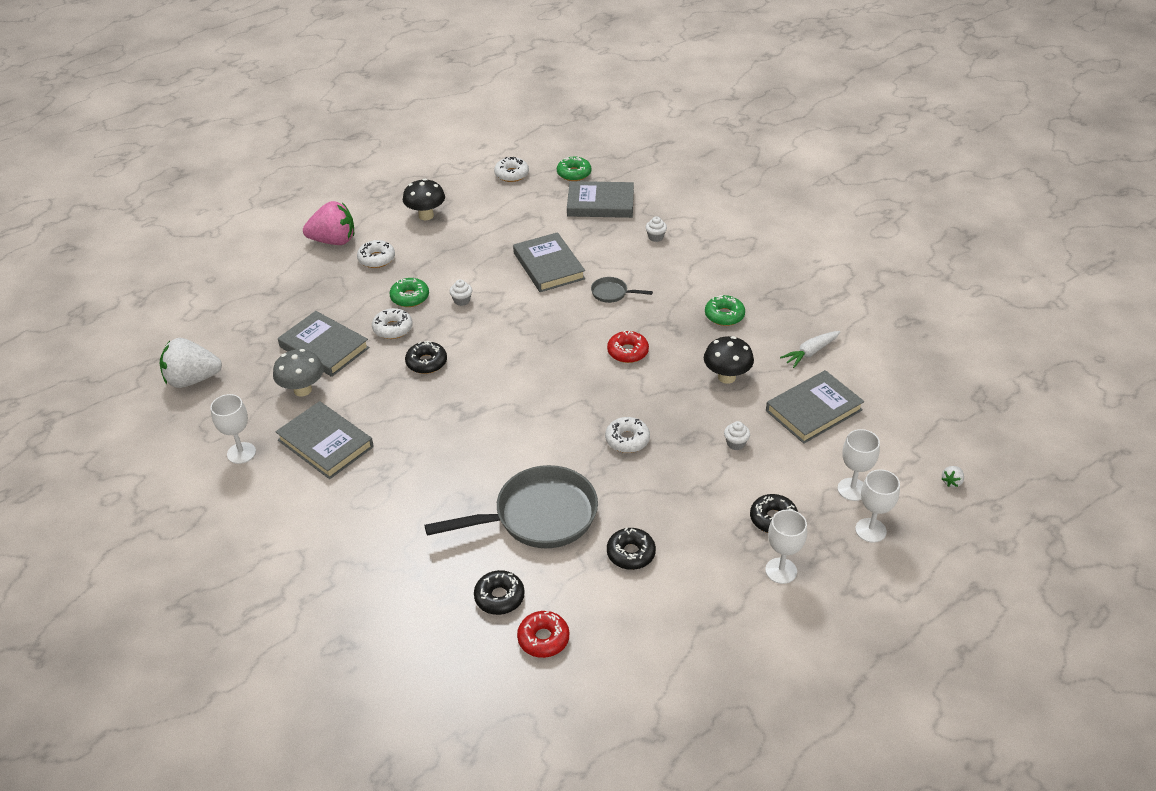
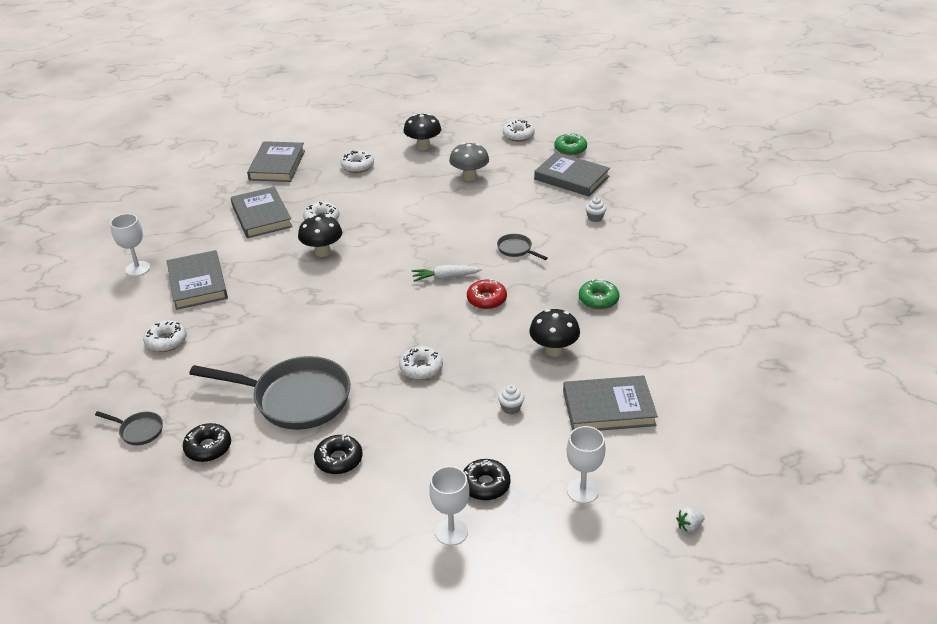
camera: 30 degrees right, 5 degrees down
(192, 380) = (156, 208): white strawberry -> none
(302, 390) = (219, 240): grey mushroom -> grey mushroom (469, 177)
(333, 241) = (339, 144): pink strawberry -> none
(352, 515) = (166, 341): none -> white donut
(410, 297) = (355, 201): green donut -> none
(414, 612) = (139, 431): none -> grey pan
(426, 362) = (322, 252): black donut -> black mushroom
(462, 301) = (391, 216): white cupcake -> none
(543, 639) = (209, 495): red donut -> none
(549, 266) = (484, 212): grey book -> grey book (277, 165)
(810, 352) = (651, 358): white carrot -> white carrot (445, 277)
(870, 530) = (567, 534): white goblet -> none

